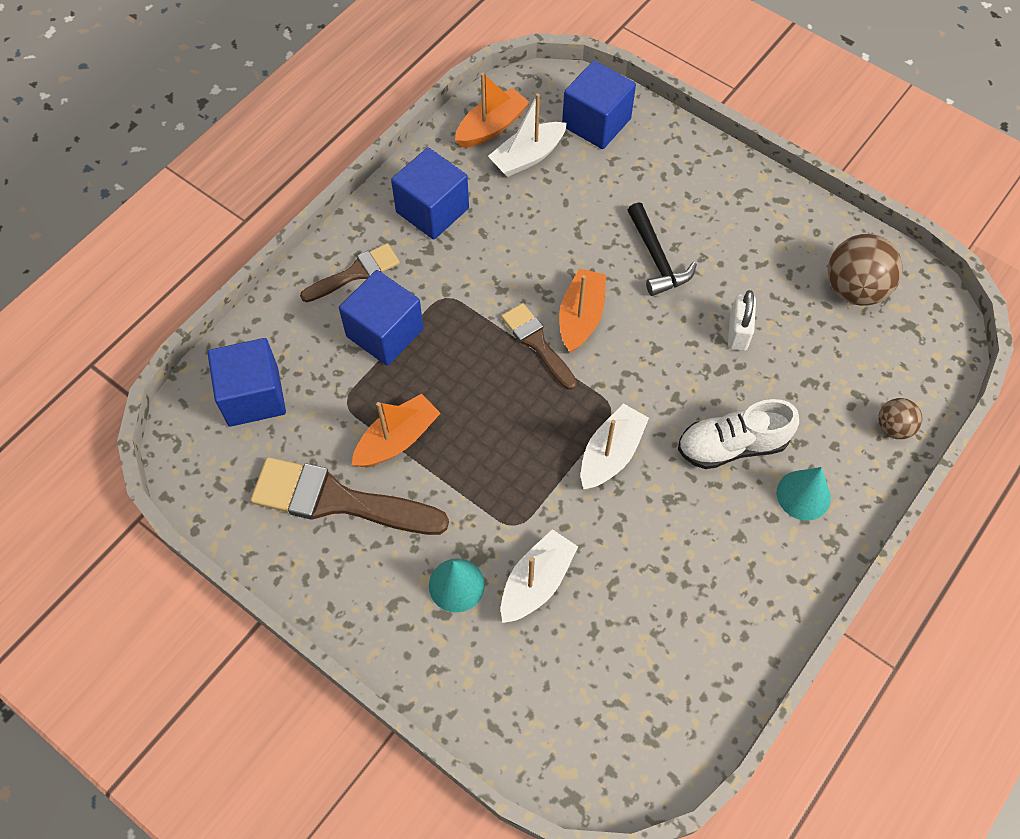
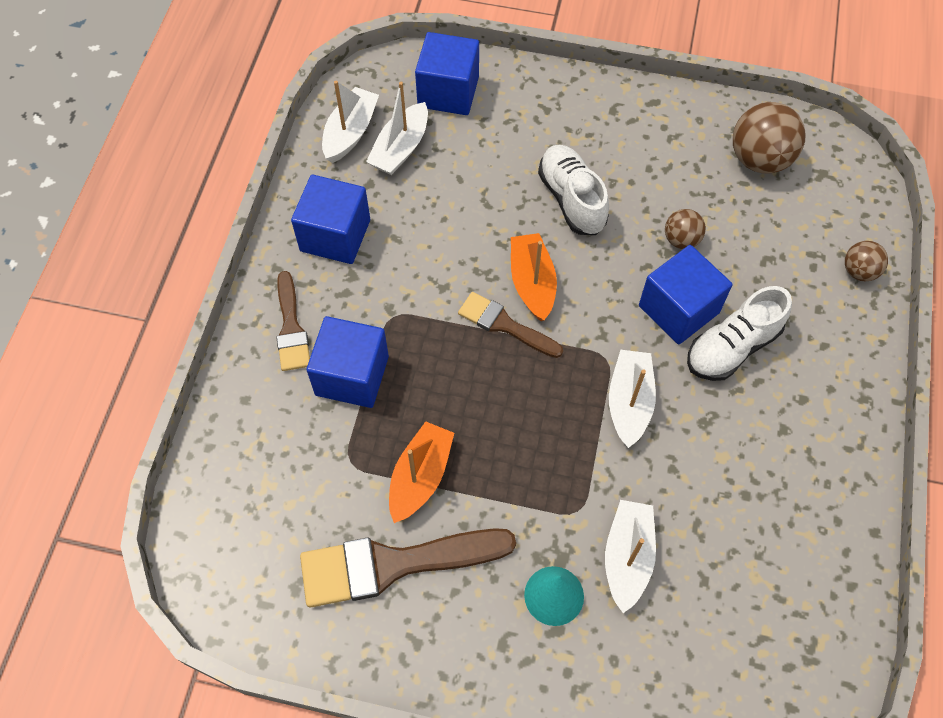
camera: 25 degrees left, 0 degrees up
(253, 396) = (251, 496): blue cube -> blue cube (678, 309)
(355, 273) = (291, 328): brown brush -> brown brush turned 135 degrees clockwise
(491, 127) = (350, 132): orange boat -> white boat
(656, 258) = (571, 199): black hammer -> white shoe
(738, 332) = (681, 240): white padlock -> brown ball
(803, 495) = (817, 366): turquoise cone -> none

